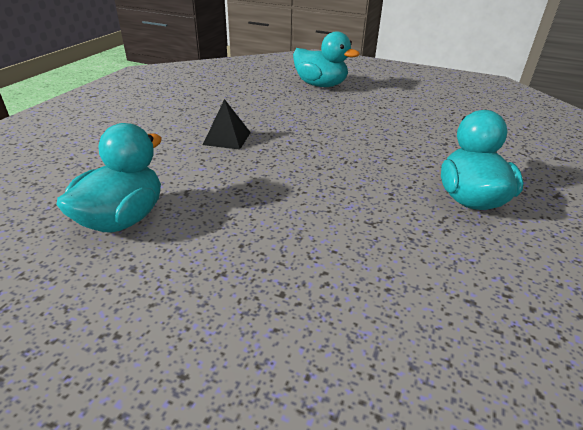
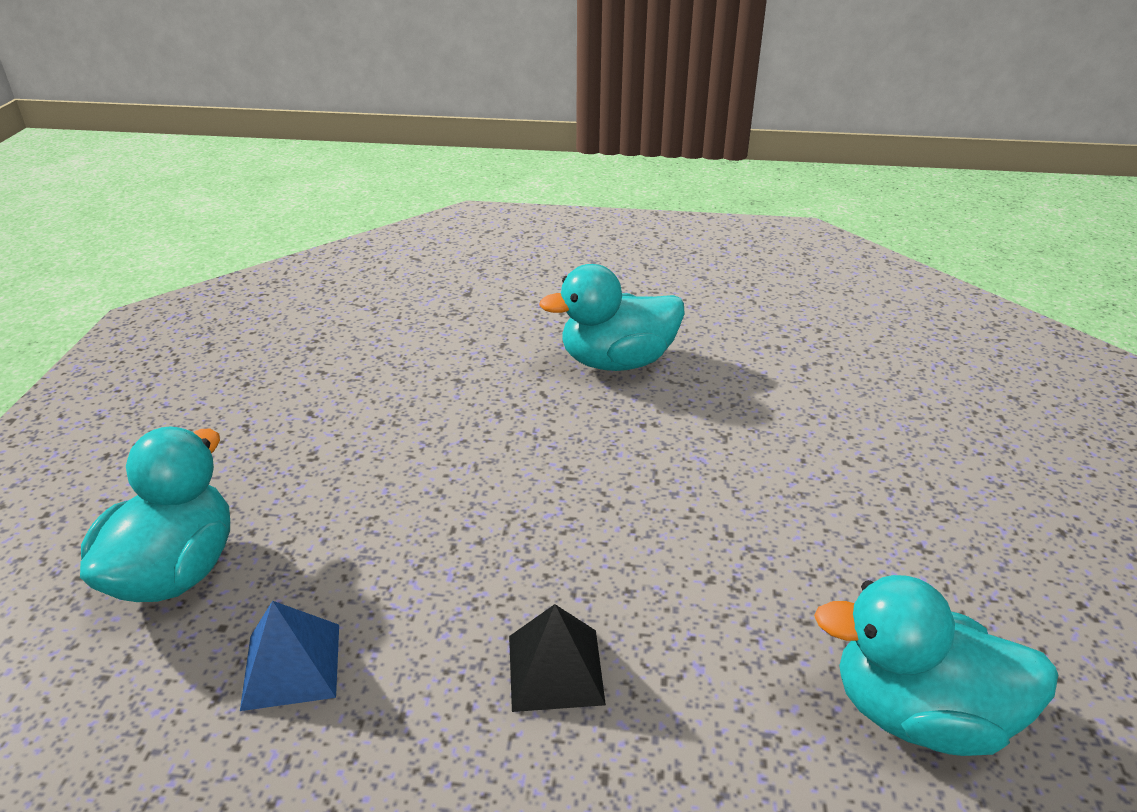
camera: 105 degrees left, 0 degrees up
(265, 98) = (291, 666): none -> blue pyramid

